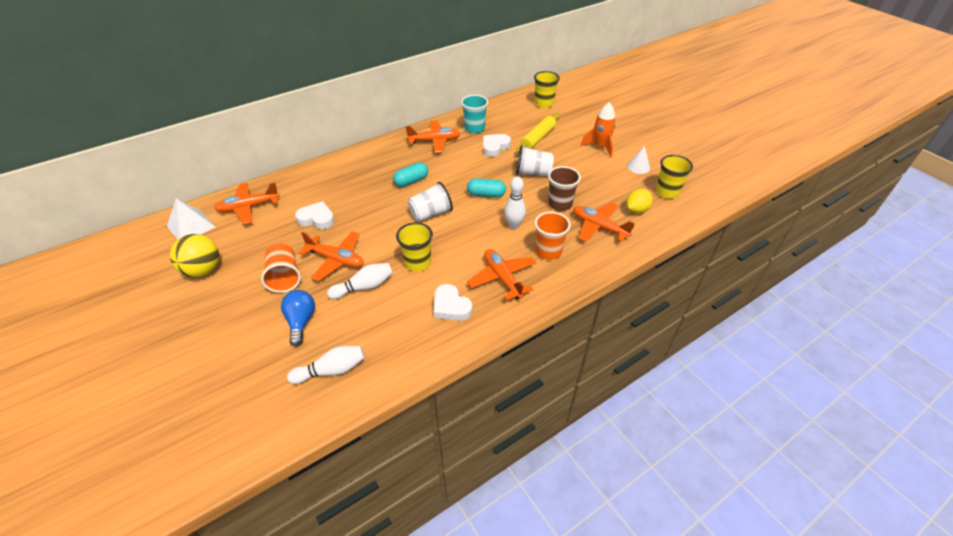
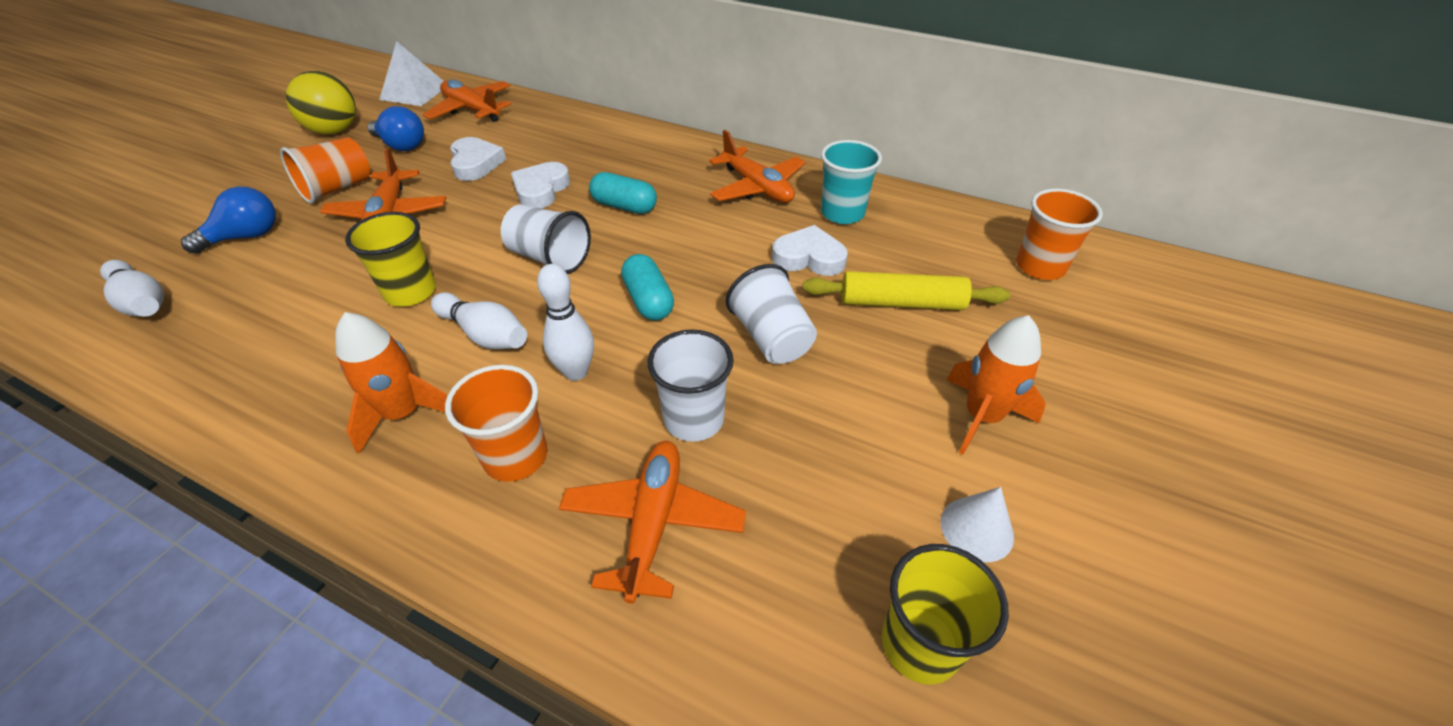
camera: 60 degrees right, 0 degrees up
(261, 243) = (402, 145): none -> blue light bulb
(364, 287) = (334, 261): white bowling pin -> white bowling pin (485, 334)
(451, 306) = (306, 372): white heart -> white heart (541, 190)
(502, 278) = (403, 413): orange plane -> orange rocket
(544, 103) = (1040, 267): yellow cup -> orange cup
(560, 204) = (694, 419): brown cup -> white cup
(636, 210) = (777, 587): yellow lemon -> none

